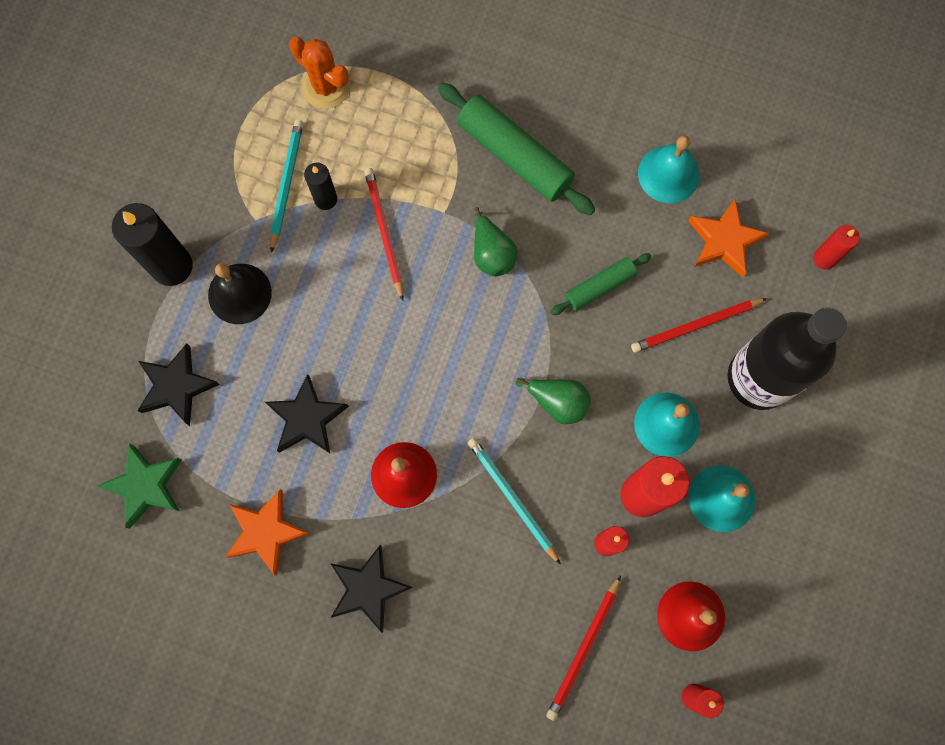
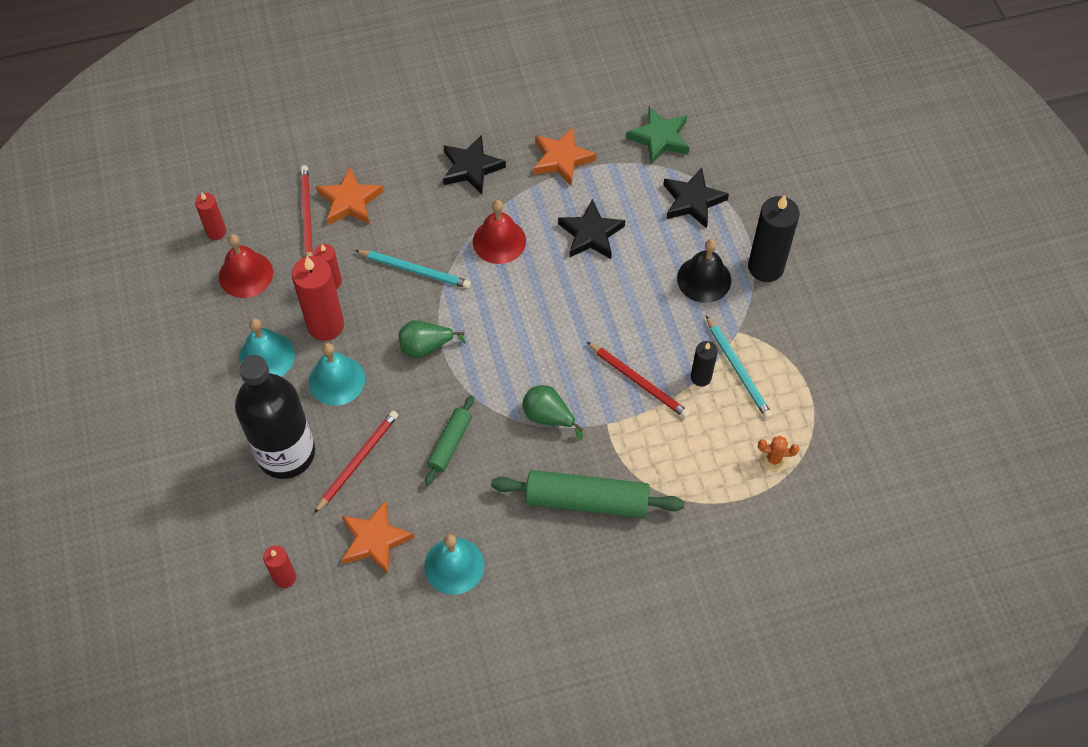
camera: 145 degrees right, 15 degrees down
(326, 87) = (774, 459): orange cactus -> orange cactus, size x0.60
(526, 636) = (350, 201): none -> orange star

